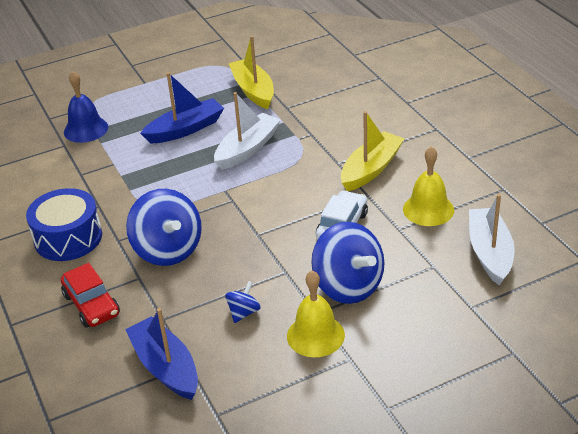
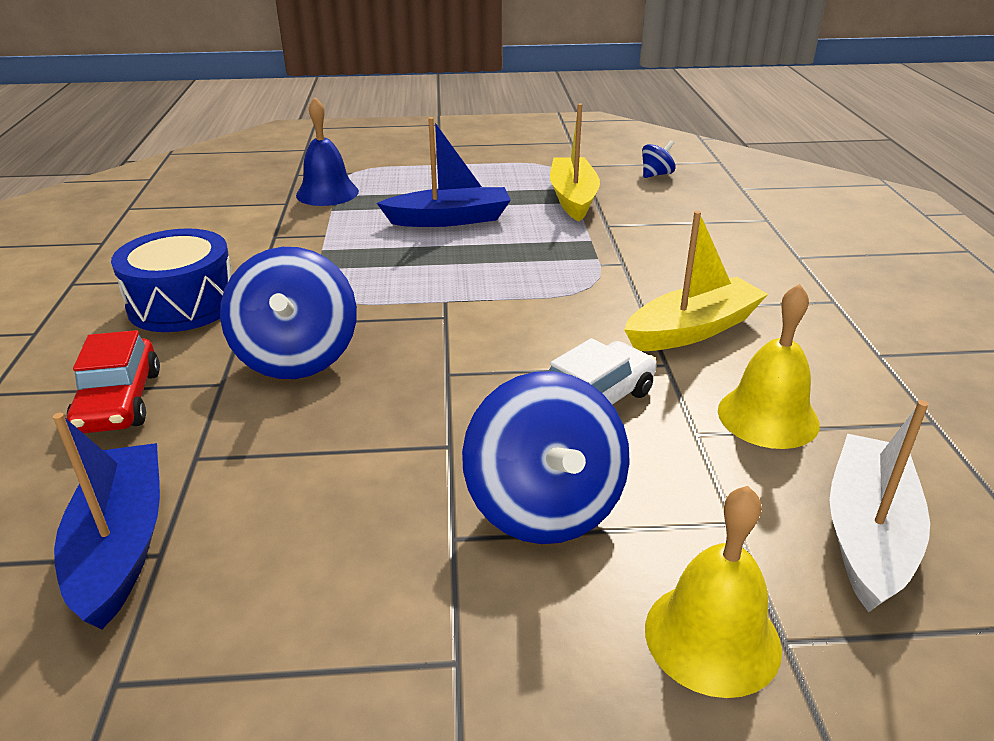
camera: 20 degrees right, 5 degrees down
(244, 312) = (328, 492): blue spinning top -> blue spinning top (656, 175)
(247, 149) = (516, 259): white boat -> none
(315, 335) = (422, 583): yellow bell -> yellow bell (712, 637)

